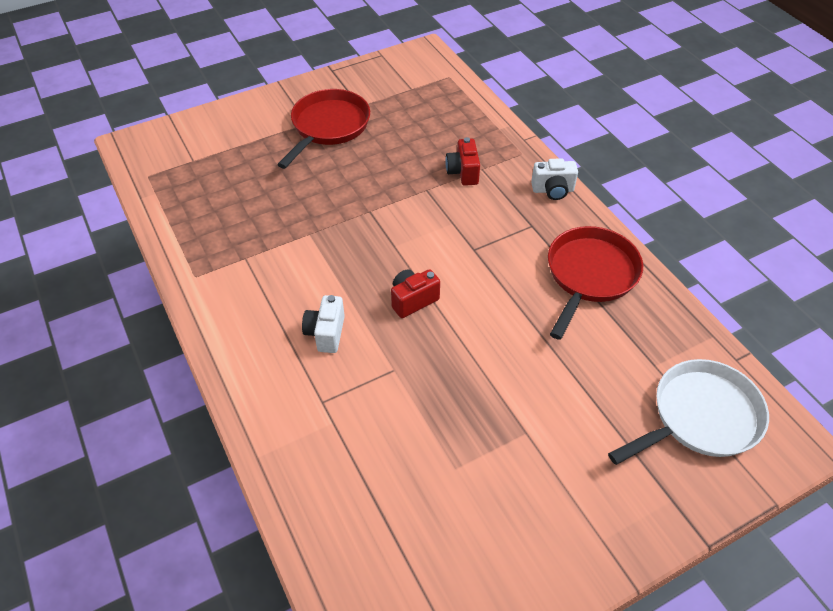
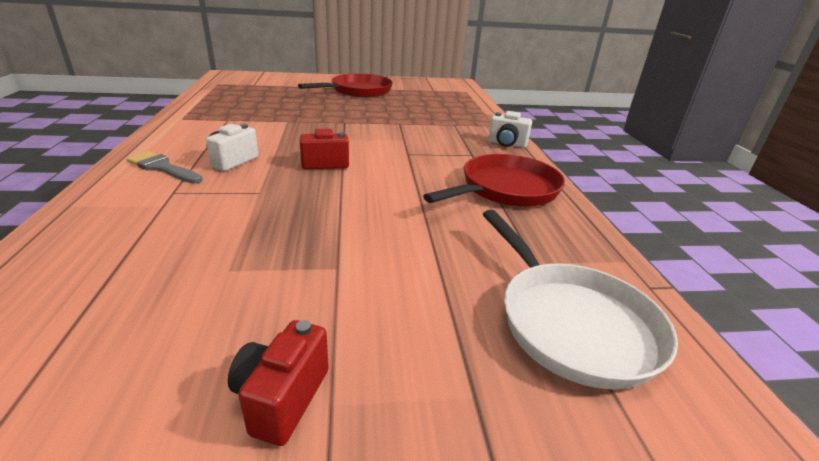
camera: 20 degrees right, 20 degrees down
(275, 372) = (162, 168): none -> grey brush
(463, 172) = (437, 123): red camera -> red camera (282, 398)
(699, 417) = (570, 322): white pan -> white pan turned 75 degrees clockwise

